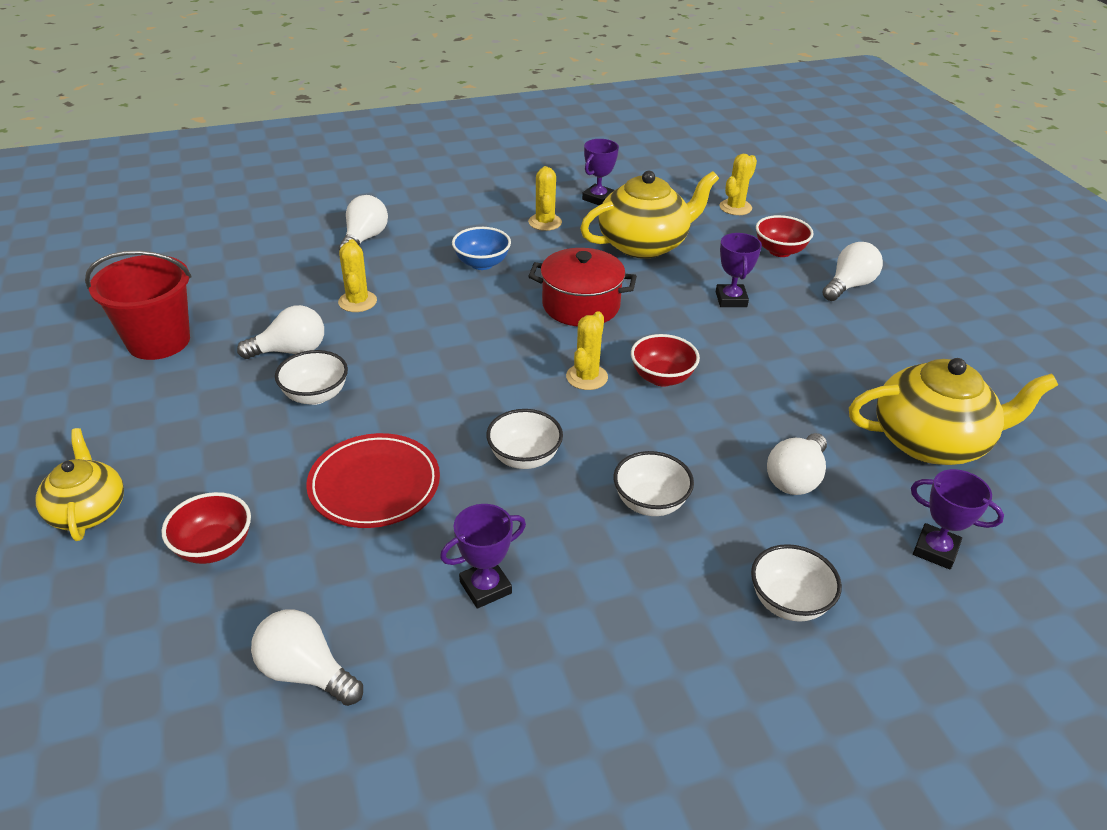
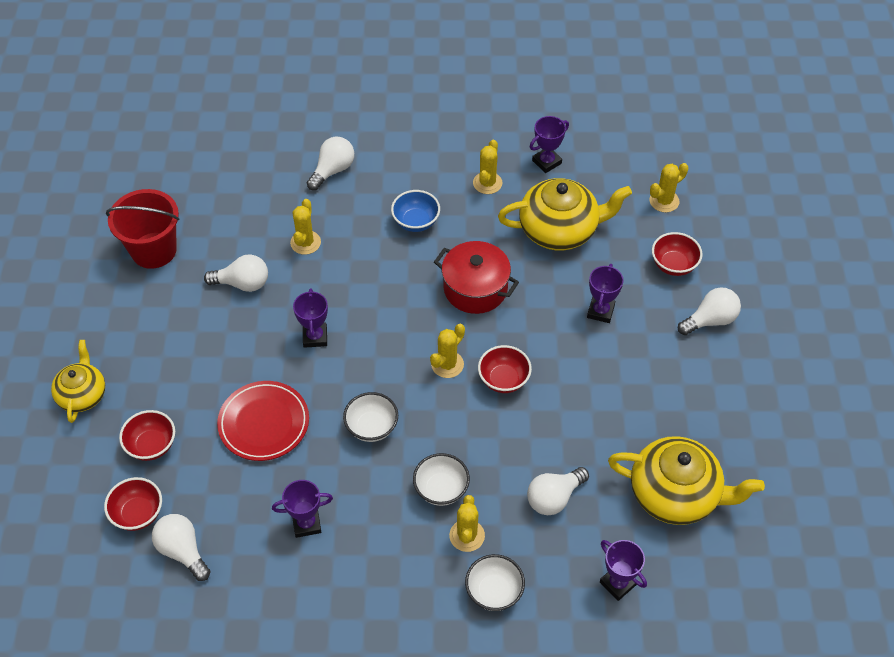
camera: 20 degrees right, 15 degrees up
(216, 640) = (138, 513): none -> red bowl
(315, 395) = (248, 332): white bowl -> none
(407, 383) = (315, 337): none -> purple trophy
(713, 546) = (467, 535): none -> yellow cactus

